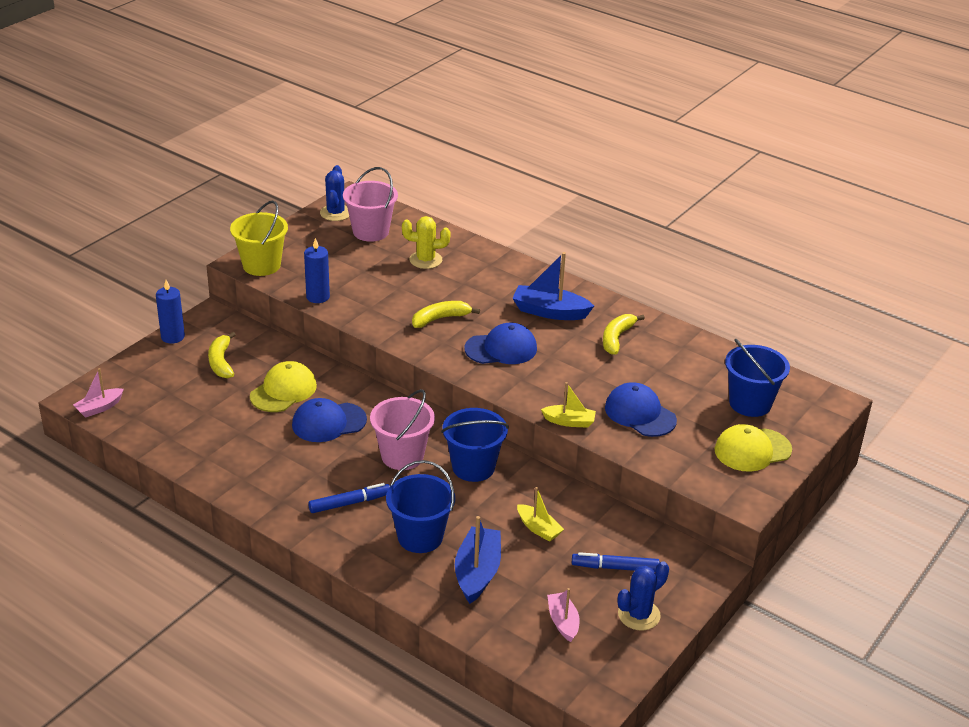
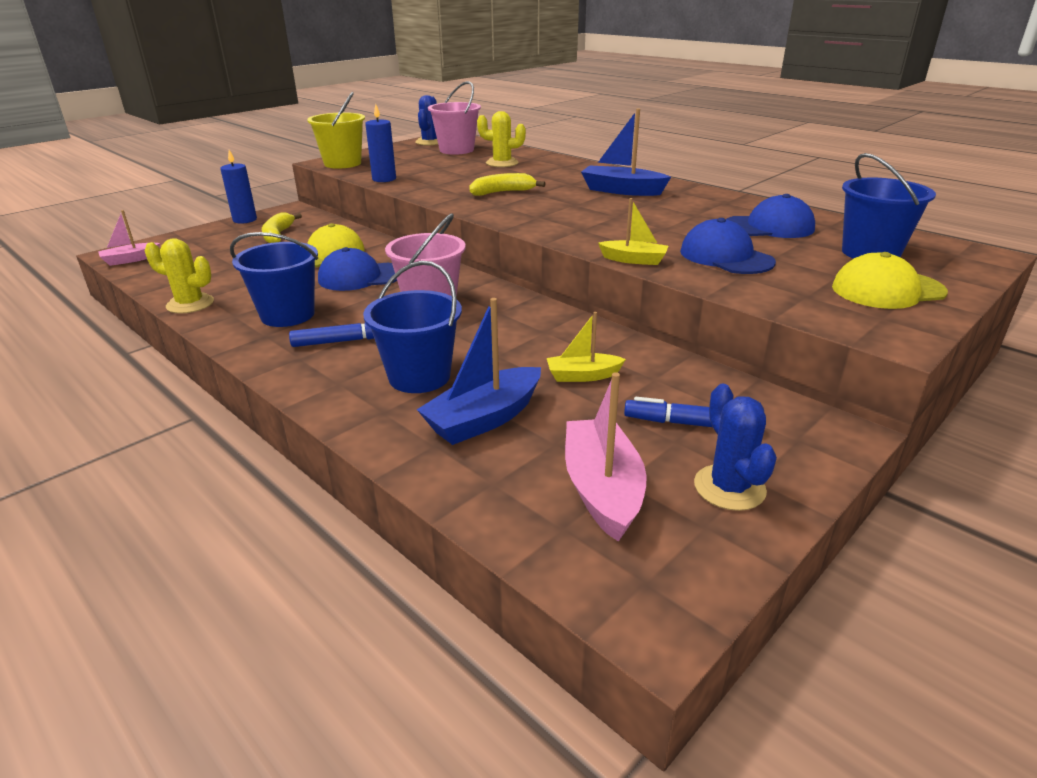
camera: 10 degrees right, 5 degrees down
(196, 467) = (190, 304): none -> yellow cactus
(473, 467) = (512, 316): blue bucket -> blue bucket (287, 315)
(477, 572) = (484, 419): blue boat -> blue boat turned 150 degrees counterclockwise
(501, 349) = (562, 210): blue cap -> blue cap (769, 227)
(538, 528) = (582, 376): yellow boat -> yellow boat turned 120 degrees clockwise
(563, 622) = (602, 489): pink boat -> pink boat, size x1.64
(616, 338) = (696, 207): yellow banana -> none
(639, 615) = (729, 488): blue cactus -> blue cactus turned 75 degrees counterclockwise

